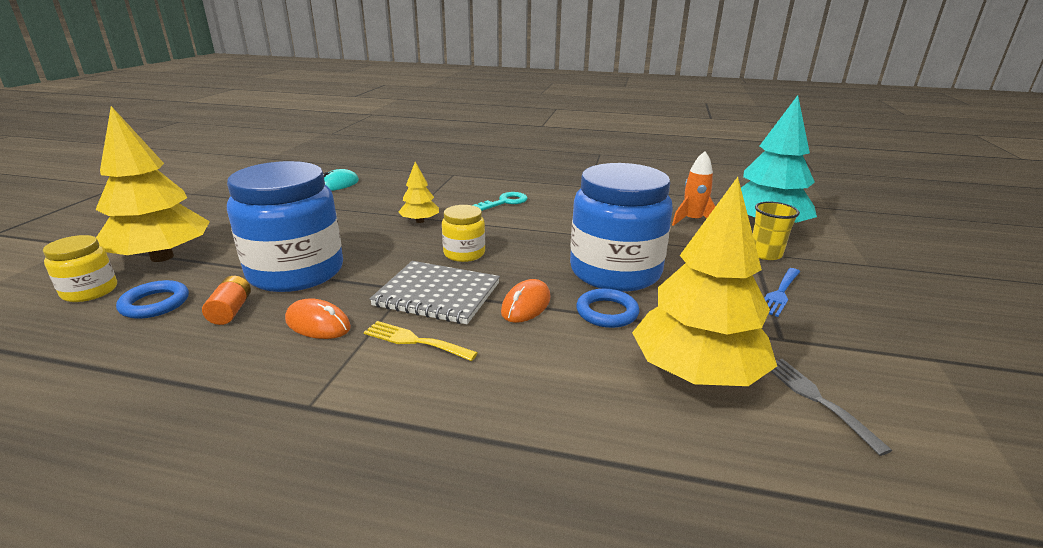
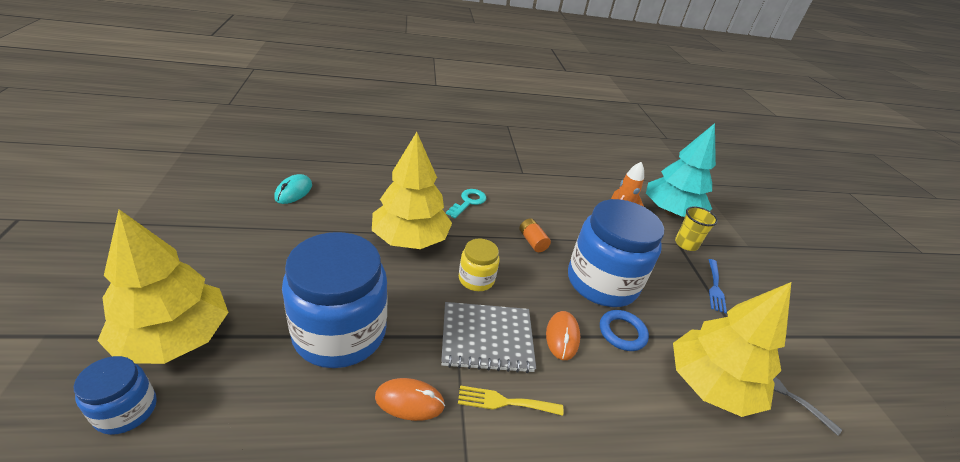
camera: 25 degrees left, 10 degrees up
(90, 291) = (126, 410): yellow jar -> blue jar
(155, 304) = (222, 412): blue ring -> none
(231, 311) = (313, 403): orange battery -> orange battery (532, 241)
(420, 221) = (410, 239): yellow tree -> yellow tree, size x2.07

